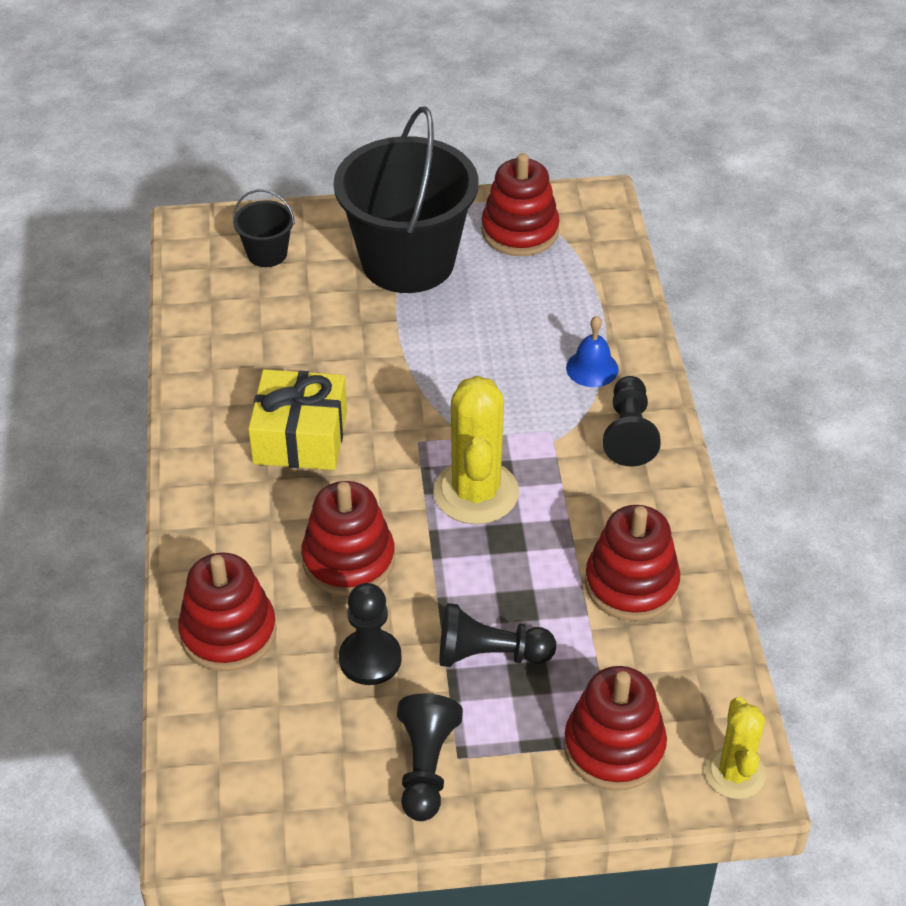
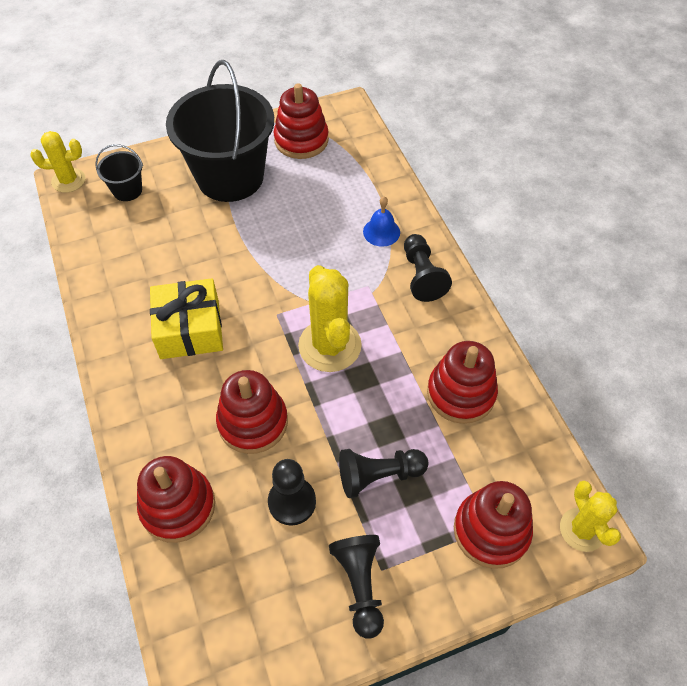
camera: 15 degrees left, 10 degrees up
(194, 228) = (68, 180): none -> yellow cactus

